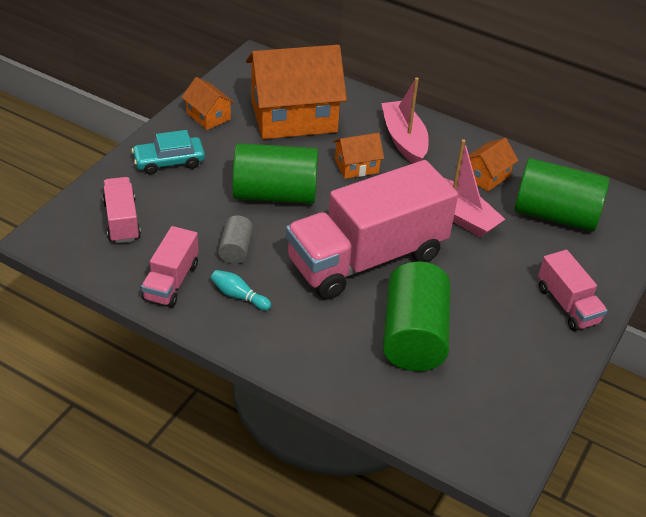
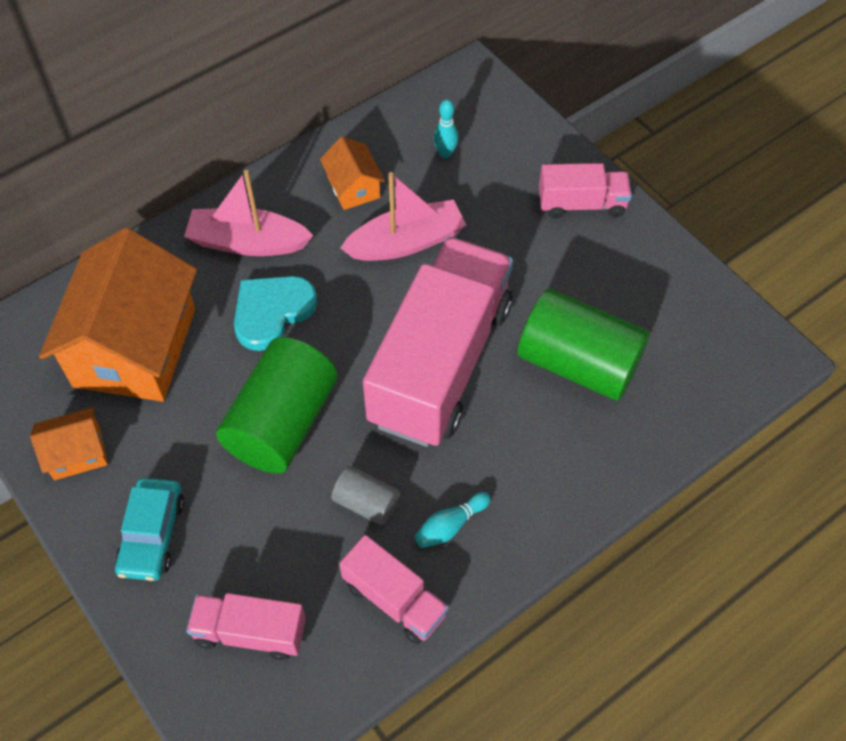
camera: 65 degrees left, 15 degrees up
(356, 166) = (272, 312): orange house -> turquoise heart
(367, 259) = (441, 363): pink truck -> pink truck turned 150 degrees counterclockwise
(555, 215) = (445, 153): green cylinder -> turquoise bowling pin

